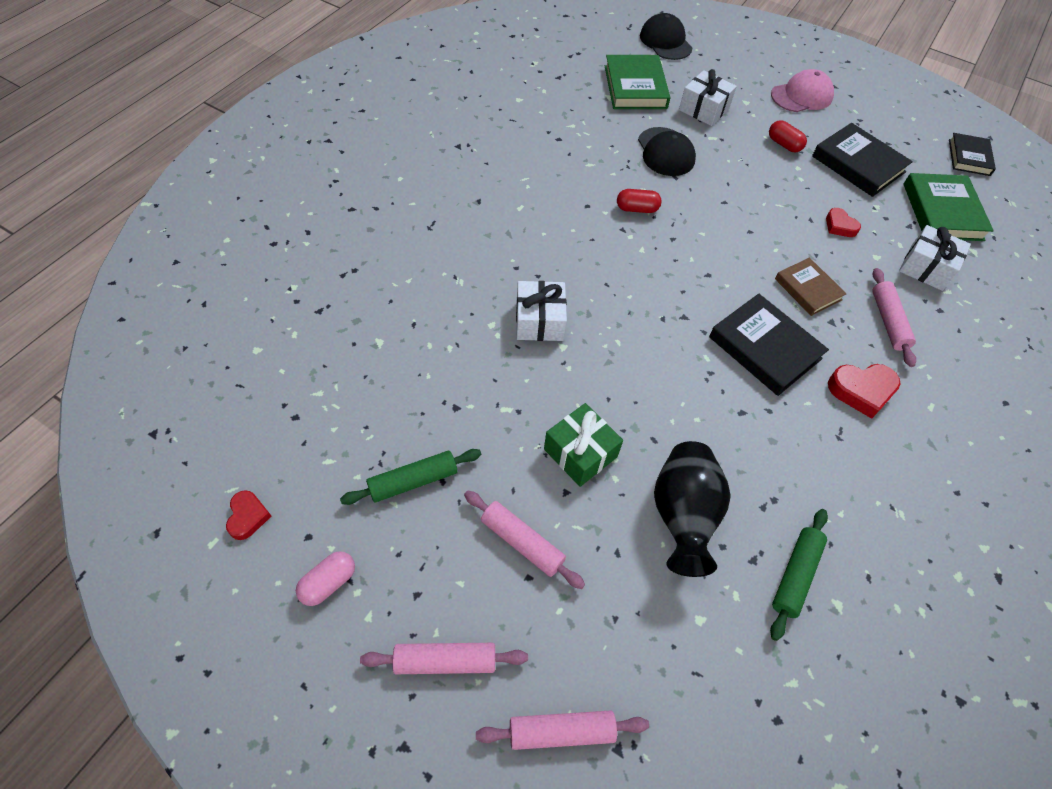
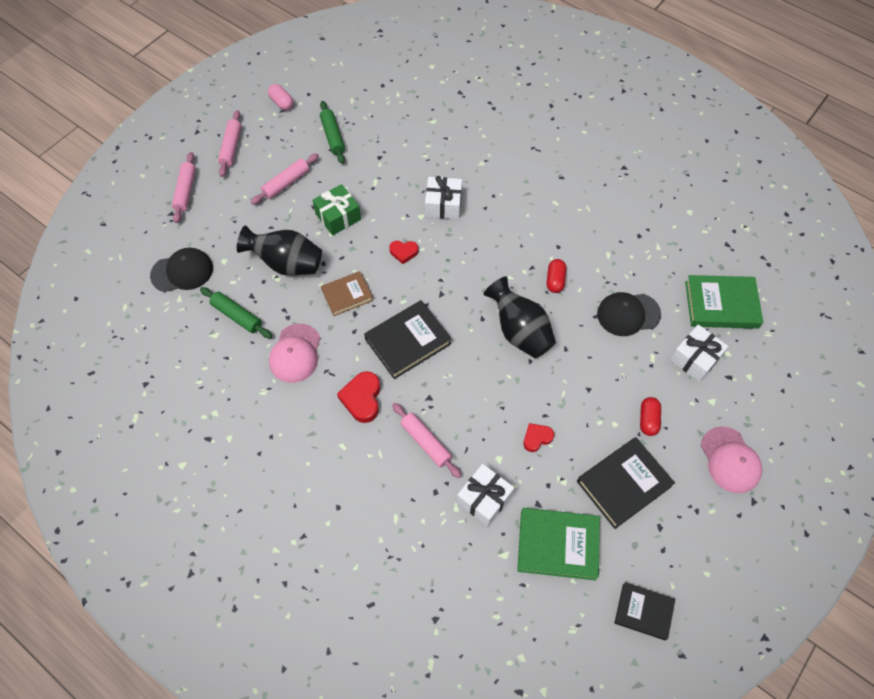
camera: 100 degrees right, 5 degrees up
(248, 517) = (324, 70): red heart -> red heart (403, 252)
(665, 41) = (804, 345): black cap -> black cap (182, 272)
(715, 240) = (519, 331): none -> black vase
(784, 144) = (648, 420): red capsule -> red capsule turned 45 degrees counterclockwise
(808, 289) = (463, 389): brown book -> brown book (347, 295)
(828, 480) = (295, 353): none -> pink cap
(888, 321) = (426, 442): pink rolling pin -> pink rolling pin turned 45 degrees clockwise

